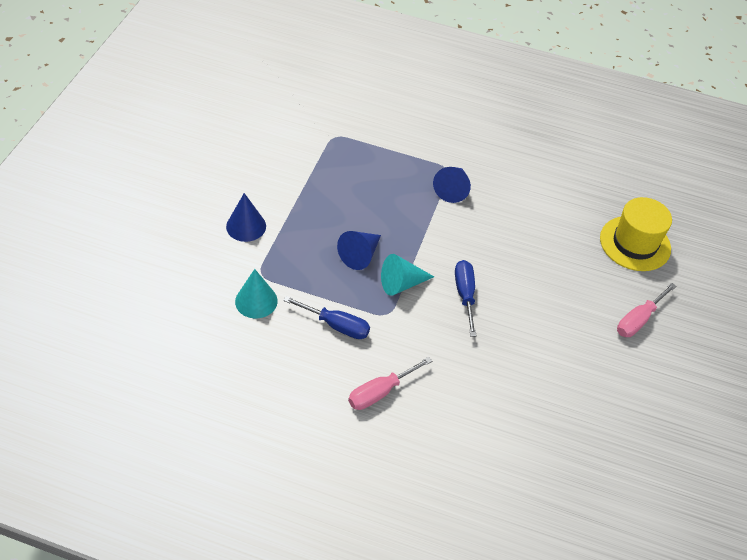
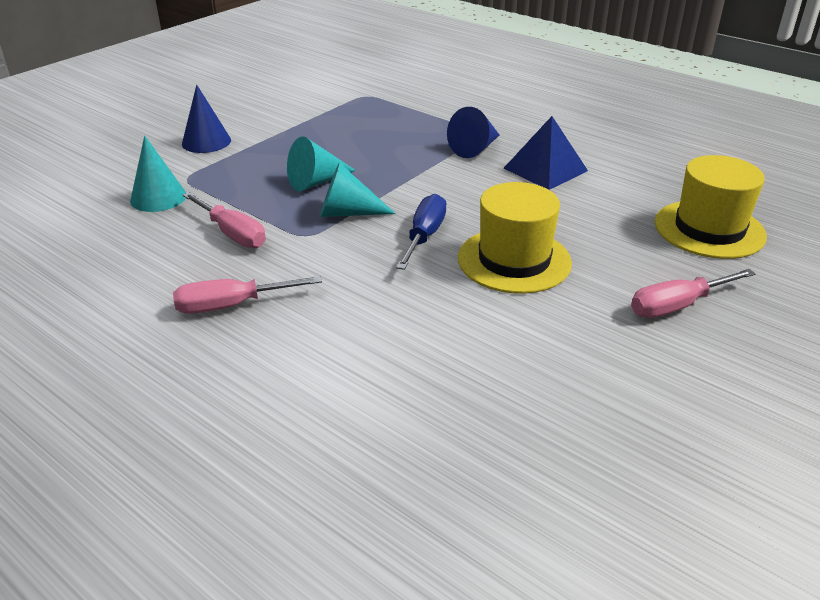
camera: 25 degrees right, 15 degrees down
(336, 325) = (232, 234): blue screwdriver -> pink screwdriver
(360, 255) = (316, 182): blue cone -> turquoise cone
(511, 203) = (545, 169): none -> blue pyramid
(531, 304) = (514, 260): none -> yellow hat

